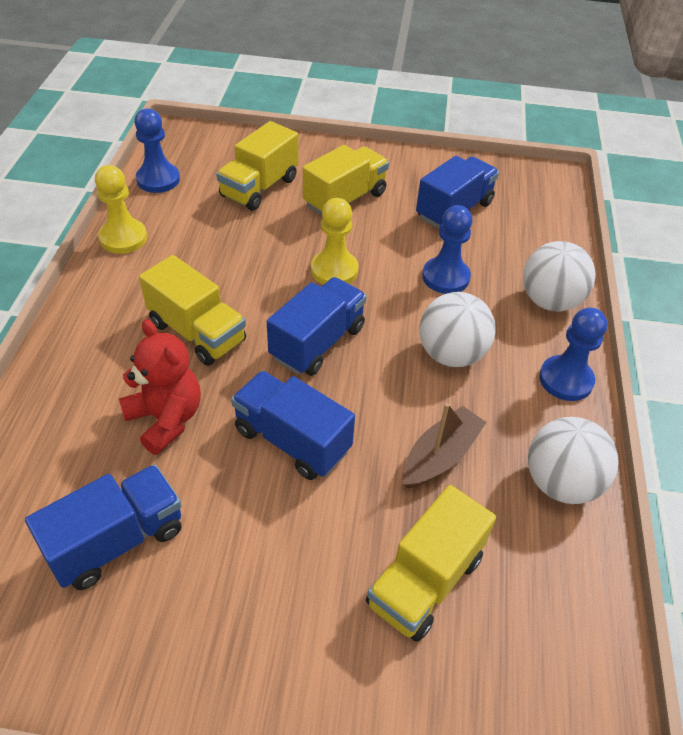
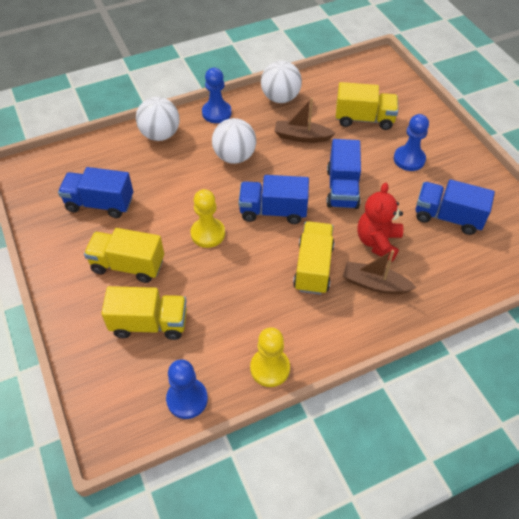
camera: 120 degrees left, 5 degrees up
(114, 374) = (374, 284): none -> brown boat
(445, 277) = (173, 182): blue pawn -> blue pawn (409, 159)

